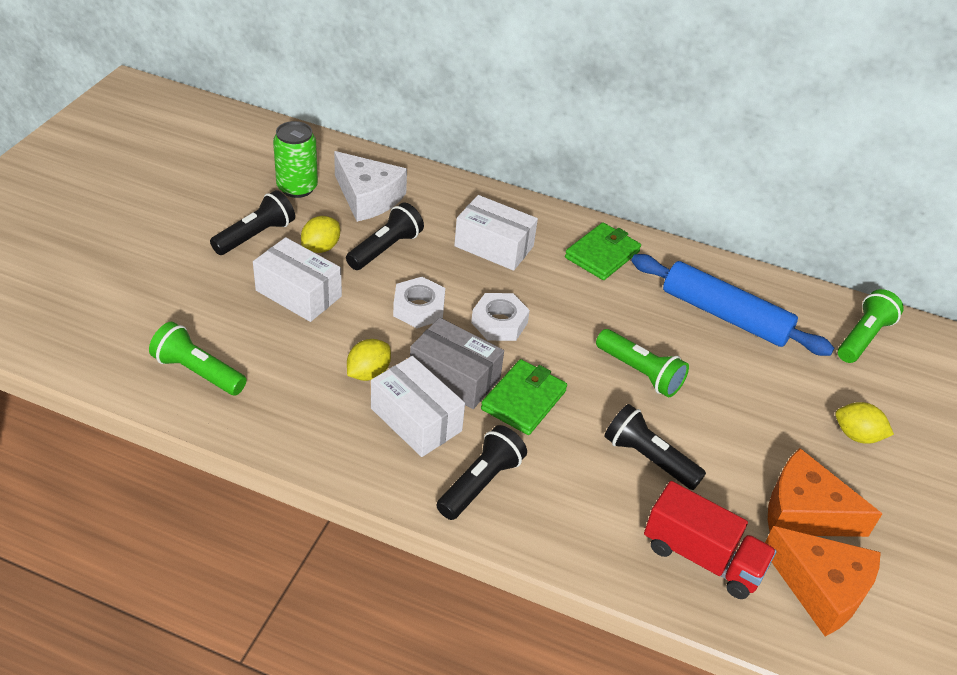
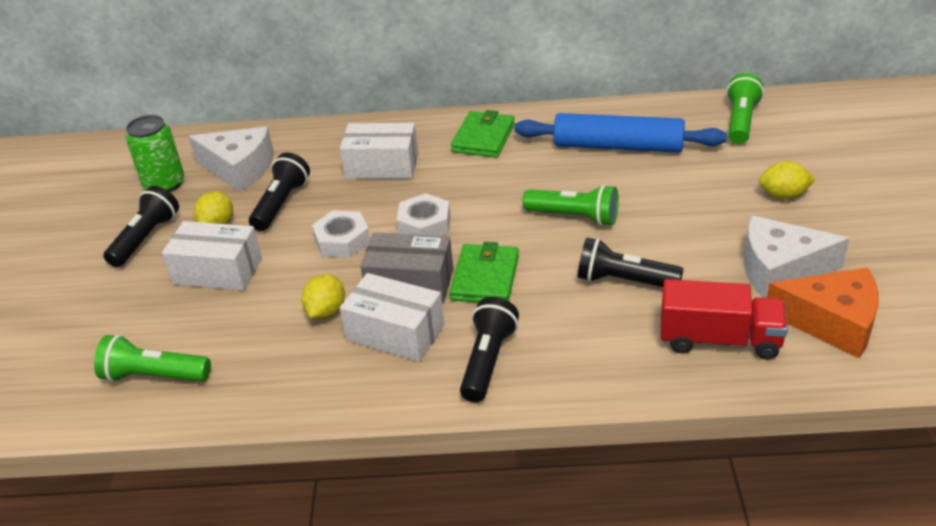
camera: 15 degrees left, 5 degrees down
(804, 512) = (780, 269): orange cheese -> white cheese

